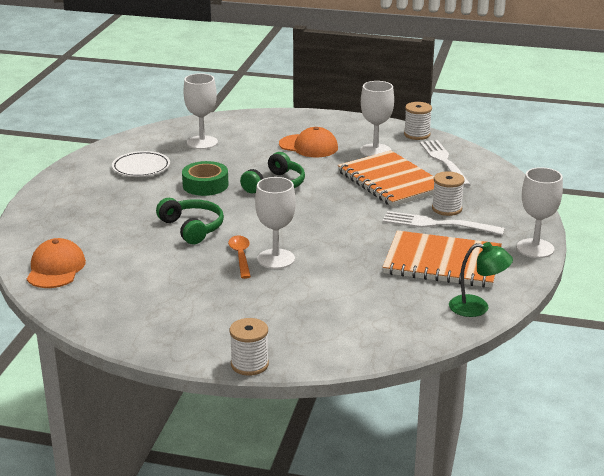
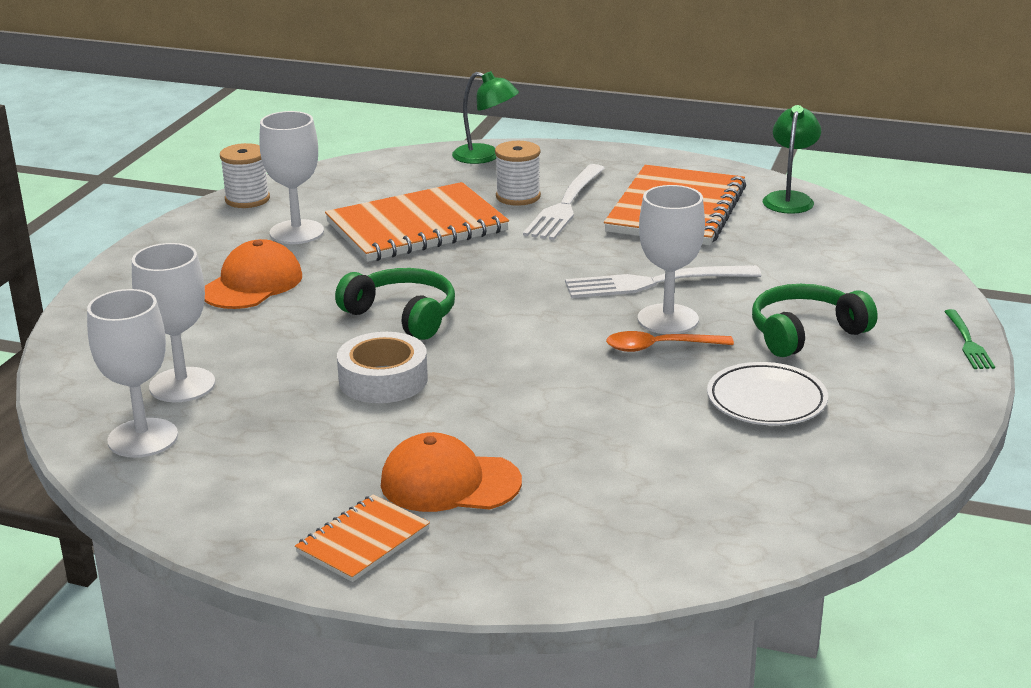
camera: 85 degrees left, 0 degrees up
(56, 268) = (709, 527): orange cap -> orange cap (449, 482)
(65, 191) = (363, 541): none -> orange notebook
(141, 168) = (278, 451): white plate -> white plate (766, 401)
(192, 228) = (556, 390): green headphones -> green headphones (805, 333)
(205, 185) = (383, 380): green tape -> white tape
(249, 364) = (967, 342): white spool -> green fork
(444, 162) = (359, 187): white fork -> white fork (656, 282)
(511, 196) = (485, 157): none -> green lamp
(535, 248) = (637, 157): white goblet -> white goblet (143, 438)

